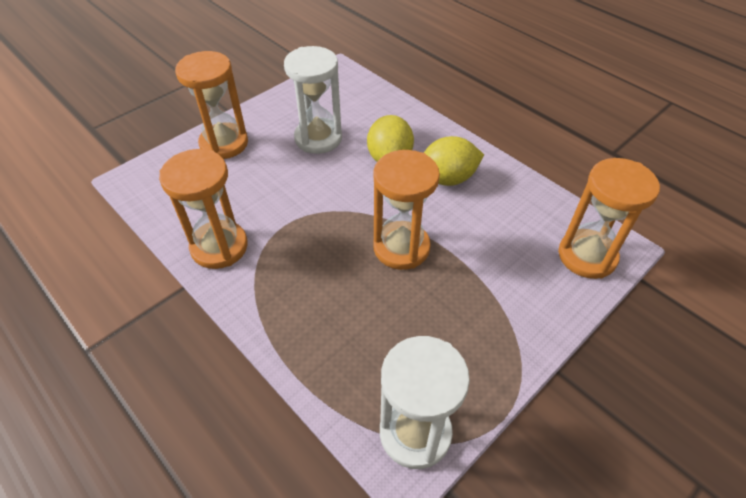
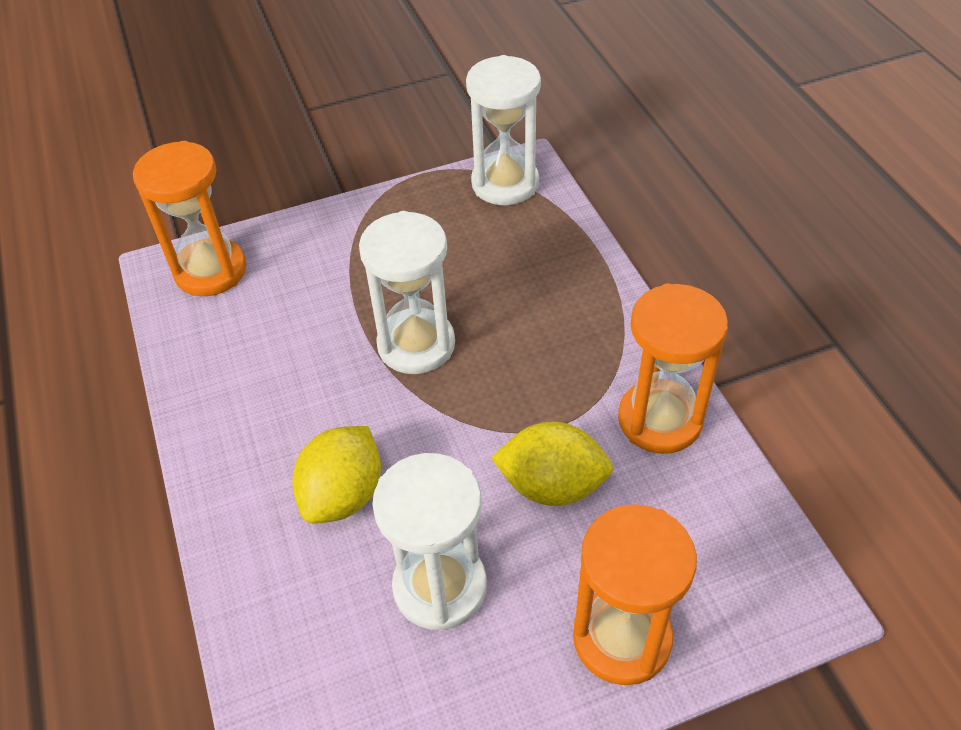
camera: 155 degrees left, 0 degrees up
(401, 247) = (416, 344): orange hourglass -> white hourglass
(447, 178) = (283, 426): yellow lemon -> yellow lemon (552, 485)

